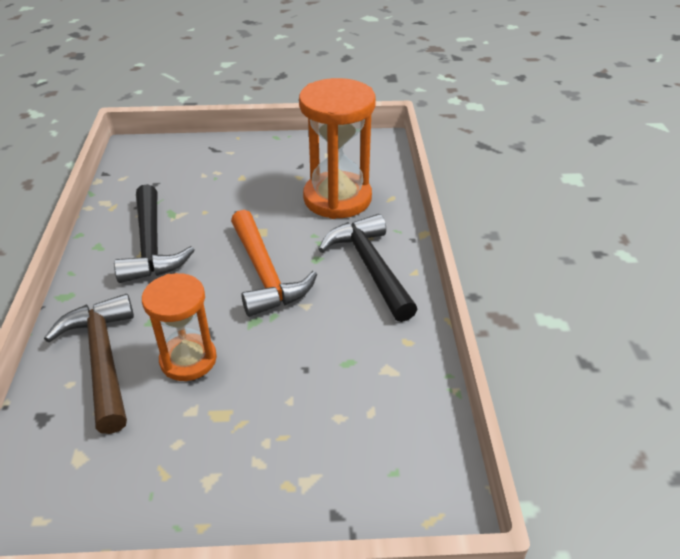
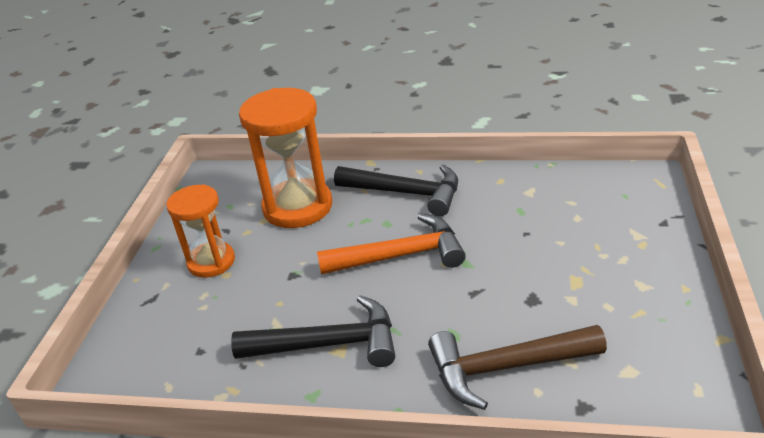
camera: 75 degrees left, 5 degrees down
(188, 359) = (511, 304): orange hourglass -> orange hourglass (211, 262)
(370, 266) = (406, 193): black hammer -> black hammer turned 150 degrees counterclockwise

